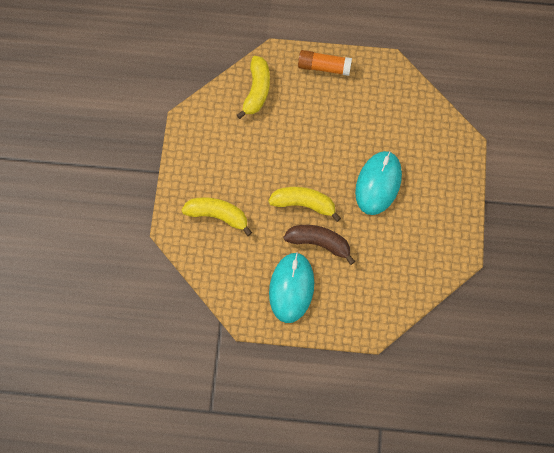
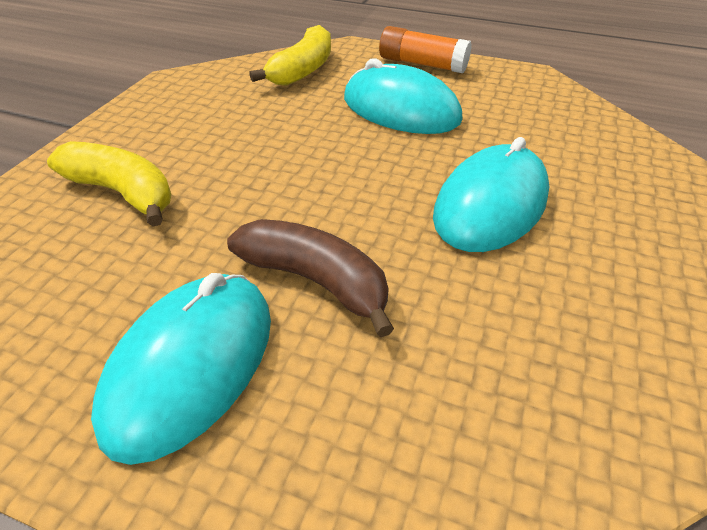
camera: 15 degrees right, 25 degrees down
(304, 204) = (313, 207): yellow banana -> none
(323, 119) = (400, 109): none -> turquoise mouse

